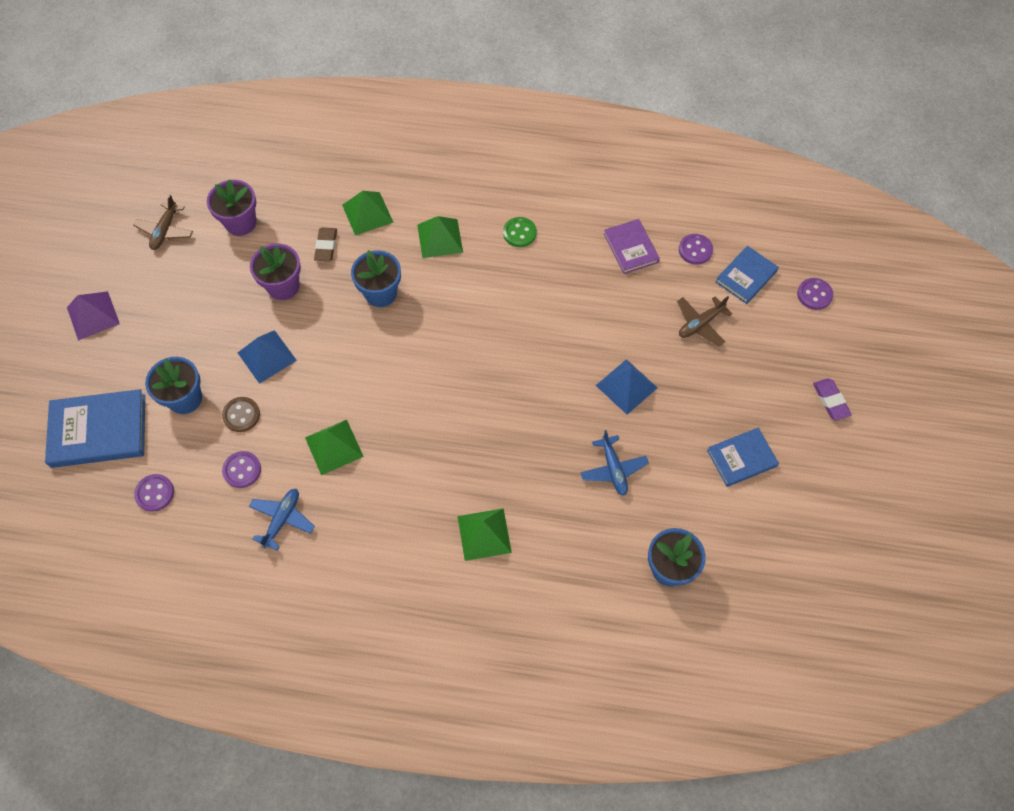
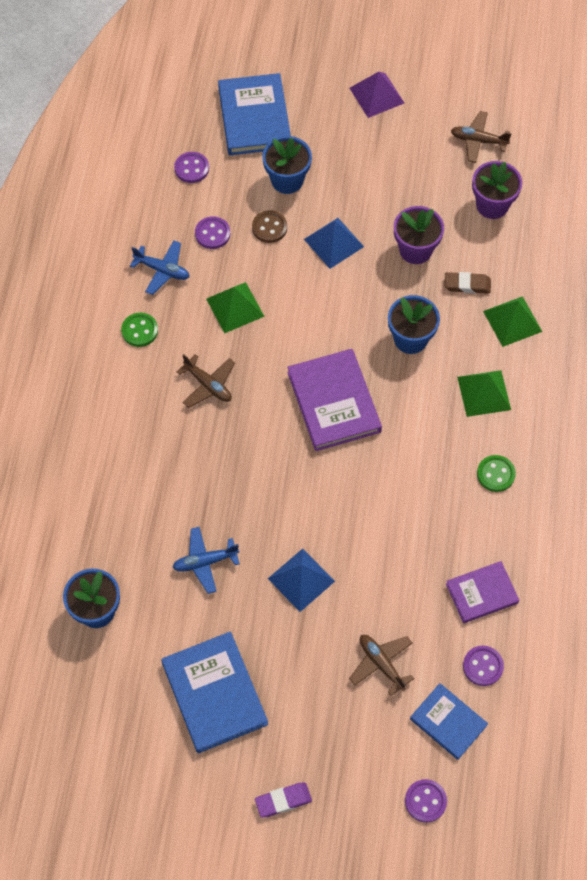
camera: 90 degrees right, 0 degrees up
(355, 540) = (139, 330): none -> green button
(422, 470) = (208, 385): none -> brown plane
(445, 358) = (334, 402): none -> purple book
(484, 534) = (140, 440): green pyramid -> none
(741, 458) = (214, 693): blue book -> blue book, size x1.62

